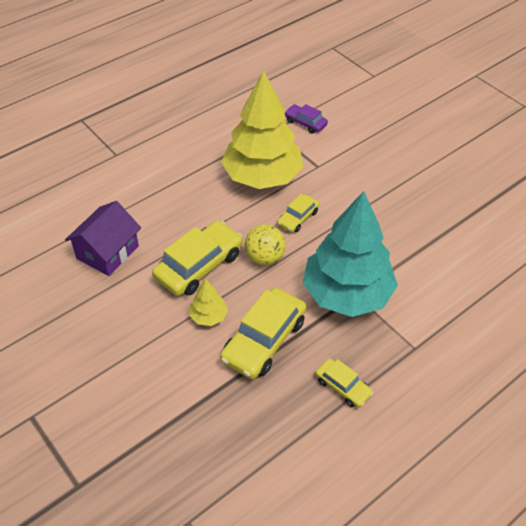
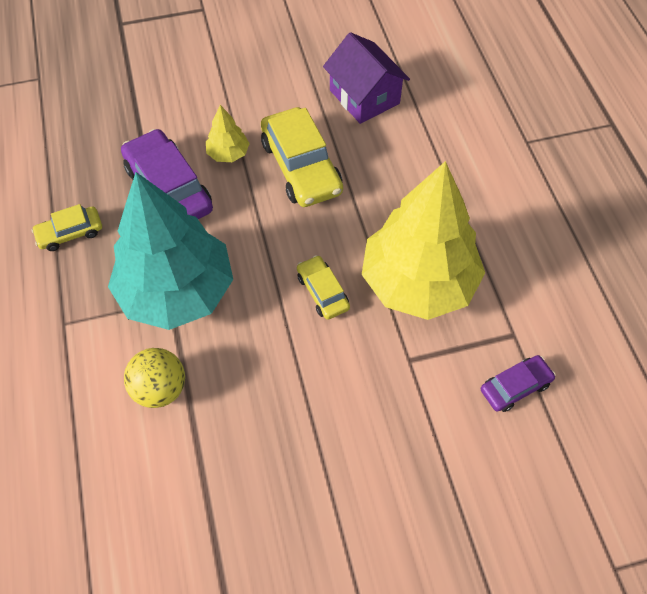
camera: 115 degrees right, 10 degrees up
(264, 257) = (278, 231): yellow ball -> yellow ball (160, 389)
(264, 340) = (169, 189): yellow car -> purple car

